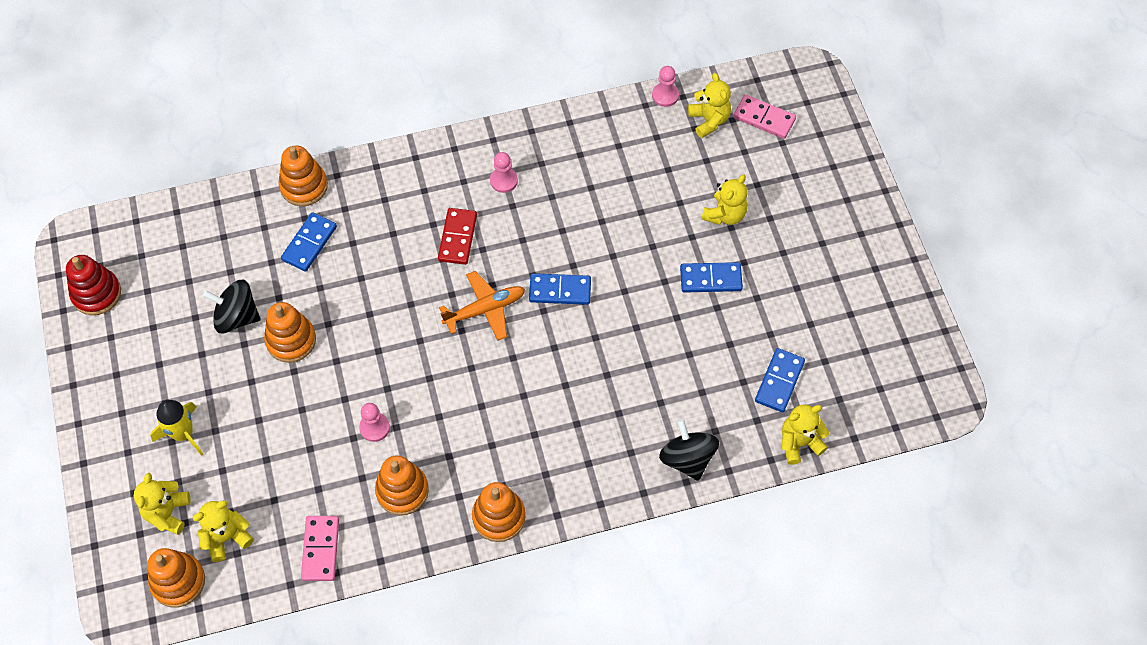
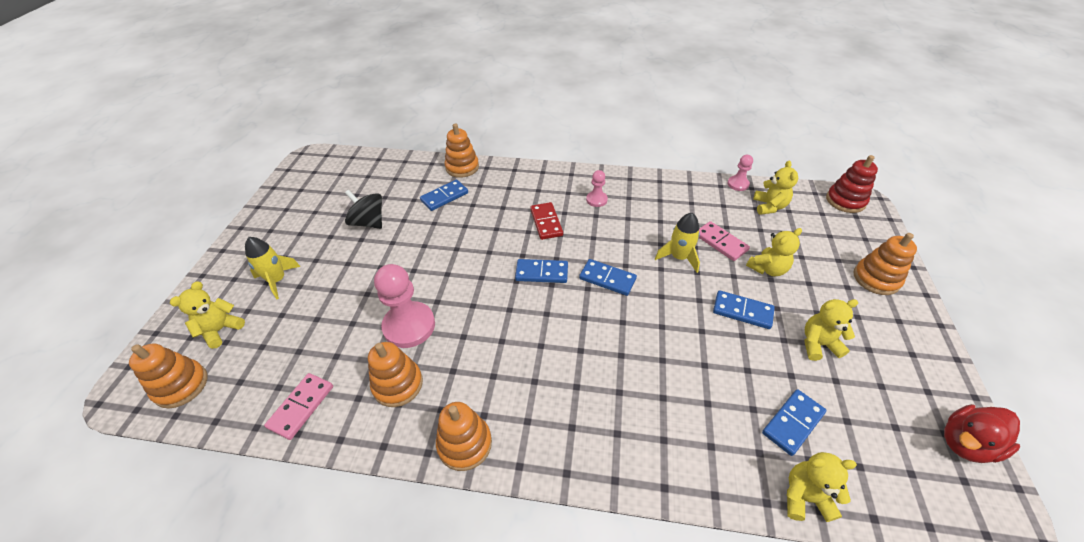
camera: 25 degrees right, 15 degrees down
(96, 293) = (299, 185): red stacking toy -> red stacking toy (845, 201)
(227, 537) = (243, 366): yellow teddy bear -> yellow teddy bear (818, 344)
(291, 340) = (392, 247): orange stacking toy -> orange stacking toy (876, 279)
(374, 427) = (409, 326): pink pawn -> pink pawn, size x1.94
(457, 237) = (546, 222): red domino -> red domino turned 45 degrees counterclockwise
(485, 309) = (541, 273): orange plane -> blue domino
(627, 233) = (679, 257): none -> yellow rocket
(687, 458) = (673, 463): black spinning top -> none
(764, 118) = (816, 217): pink domino -> pink domino (720, 242)
(921, 344) = (965, 443): none -> red duck

